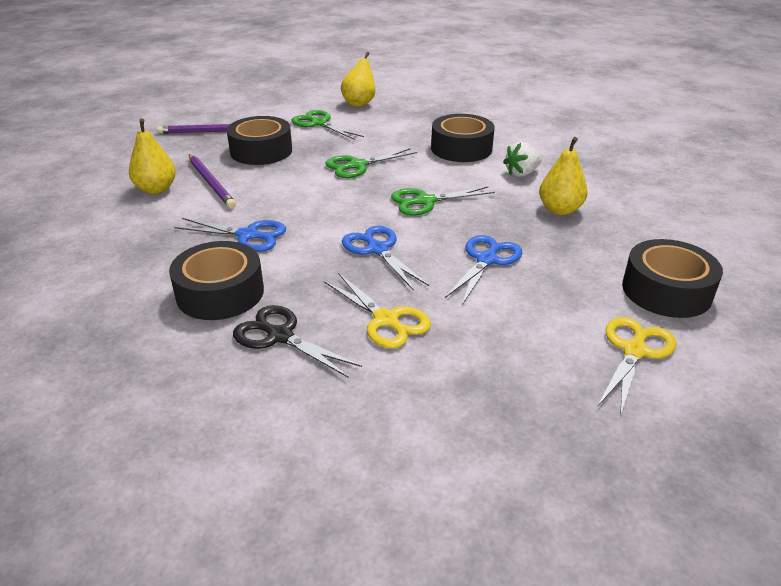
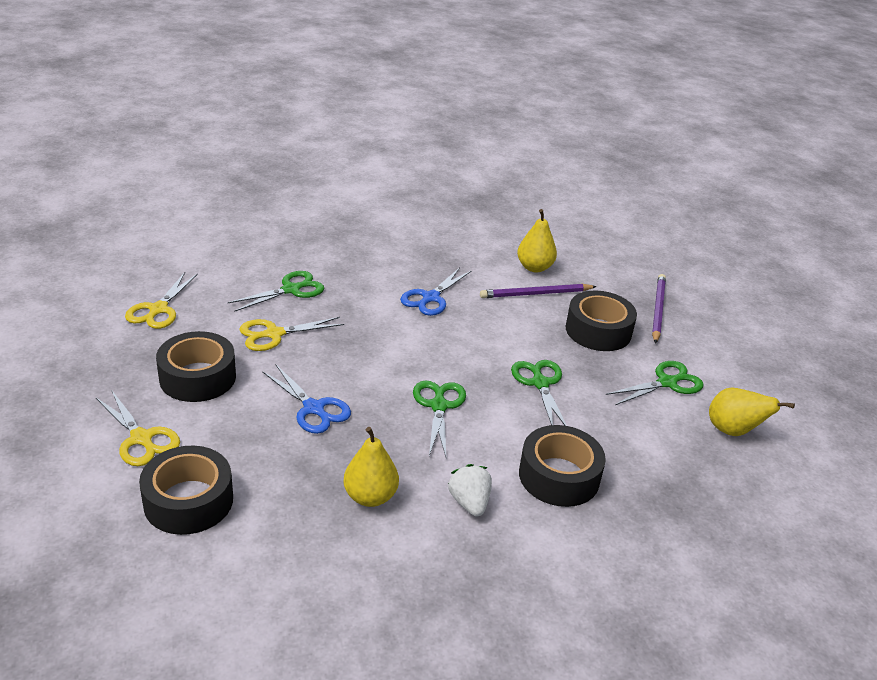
camera: 105 degrees right, 0 degrees up
(220, 293) = (357, 276): black tape -> black tape (198, 377)
(279, 336) = (291, 289): black scissors -> green scissors
(377, 249) = (370, 354): blue scissors -> none
(402, 447) = (158, 310): none -> yellow scissors

